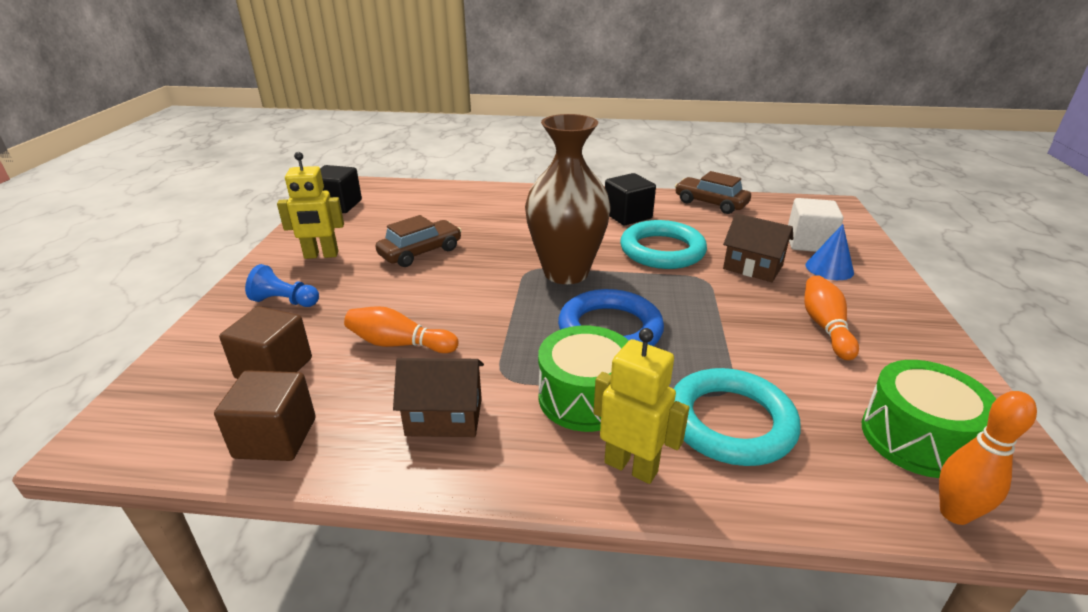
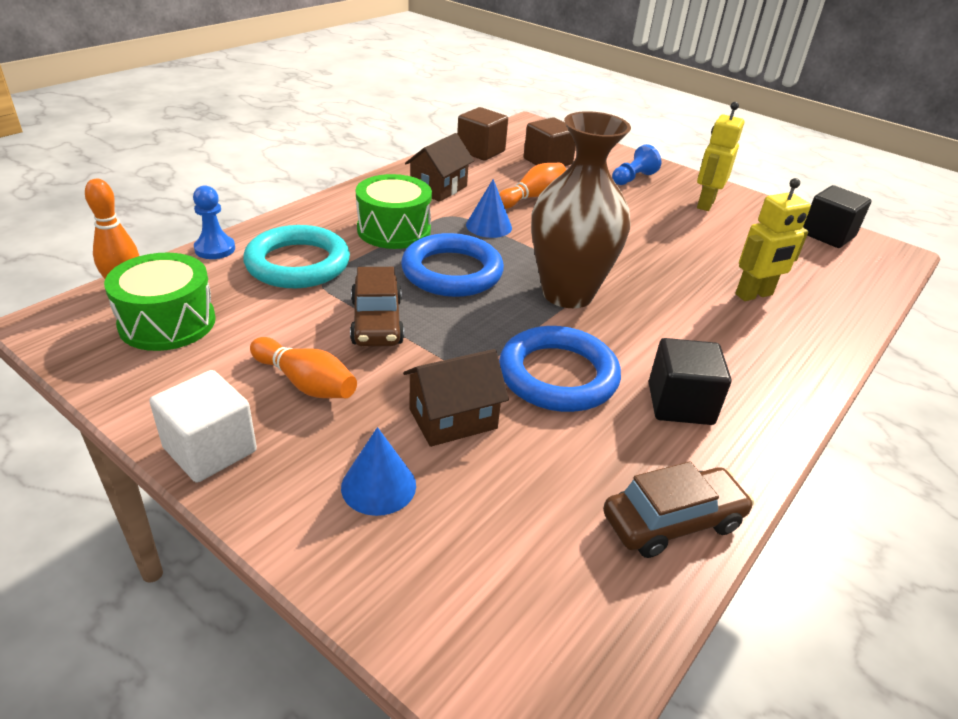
camera: 120 degrees right, 5 degrees up
(420, 252) = (677, 242): brown car -> brown car (377, 322)
(500, 344) = (489, 226): none -> blue cone
(631, 466) = (322, 218): yellow robot -> yellow robot (754, 295)
(662, 250) = (558, 375): turquoise ring -> blue ring
(807, 507) = (215, 249): none -> blue pawn
(808, 243) = (453, 528): white cube -> white cube (210, 449)

